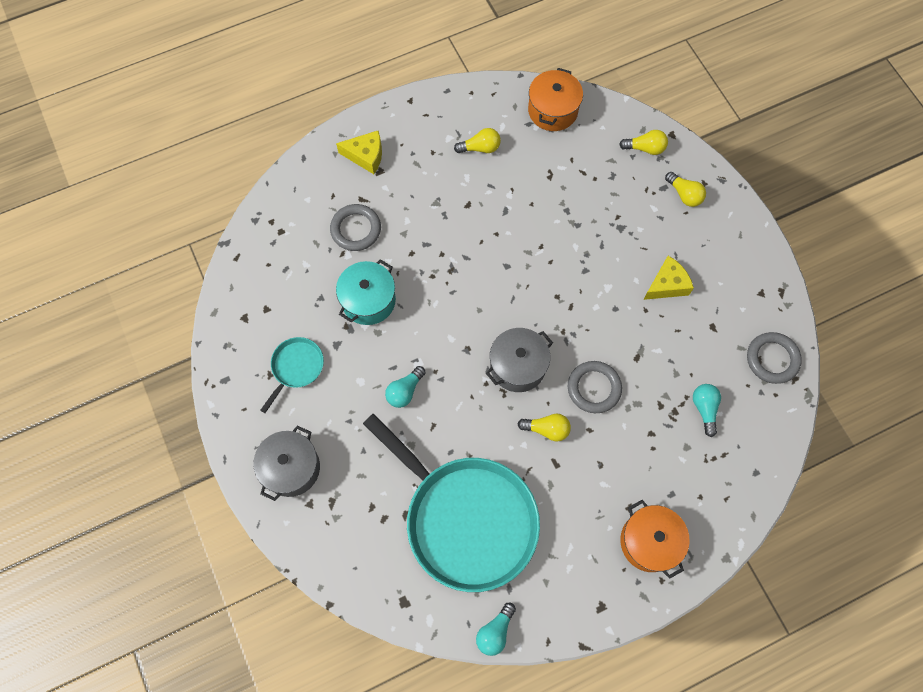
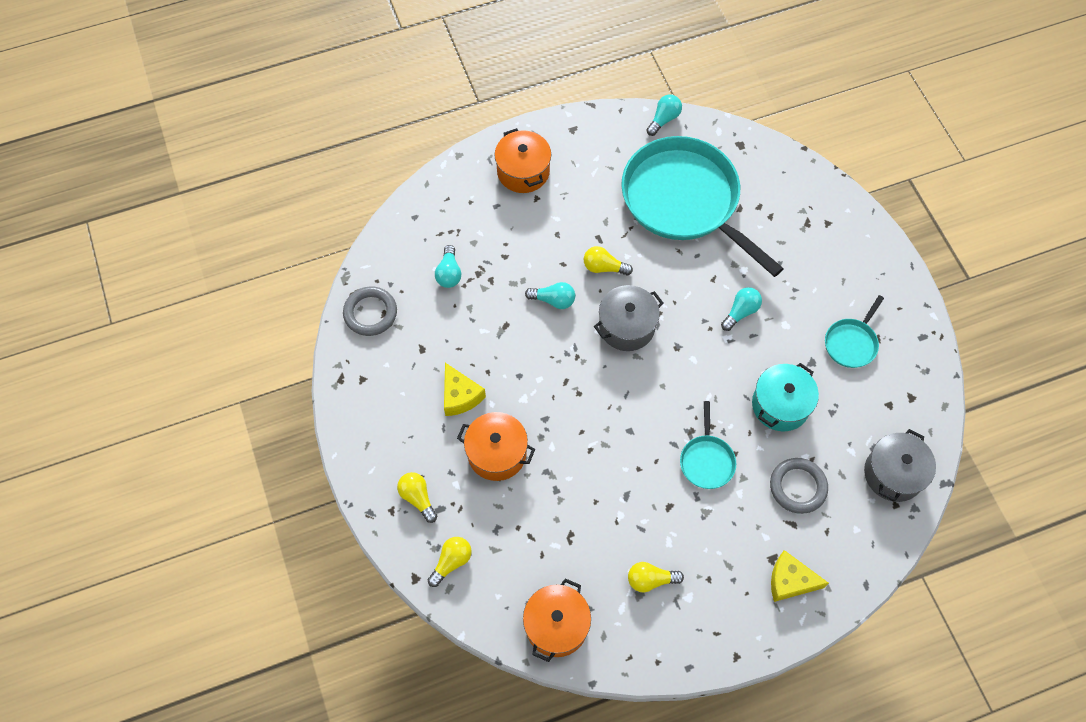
camera: 175 degrees left, 5 degrees down
(291, 468) = (847, 253): grey pot -> grey pot (893, 474)
(436, 245) = (706, 461): none -> turquoise pan
(594, 388) = (553, 300): grey ring -> turquoise light bulb
(623, 236) = (497, 453): none -> orange pot
(645, 148) = (451, 562): yellow light bulb -> yellow light bulb turned 120 degrees clockwise
(667, 285) = (460, 396): yellow cheese -> yellow cheese turned 90 degrees counterclockwise

